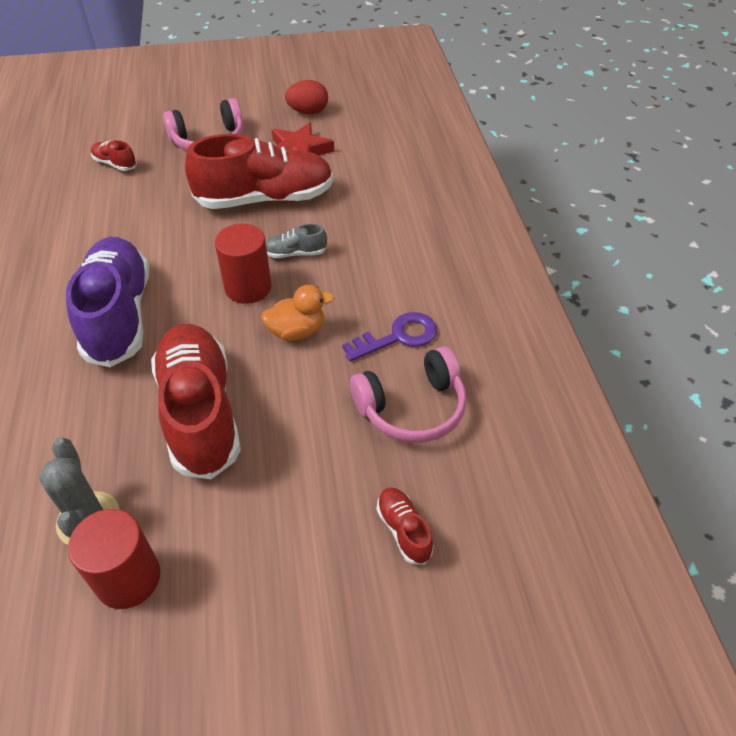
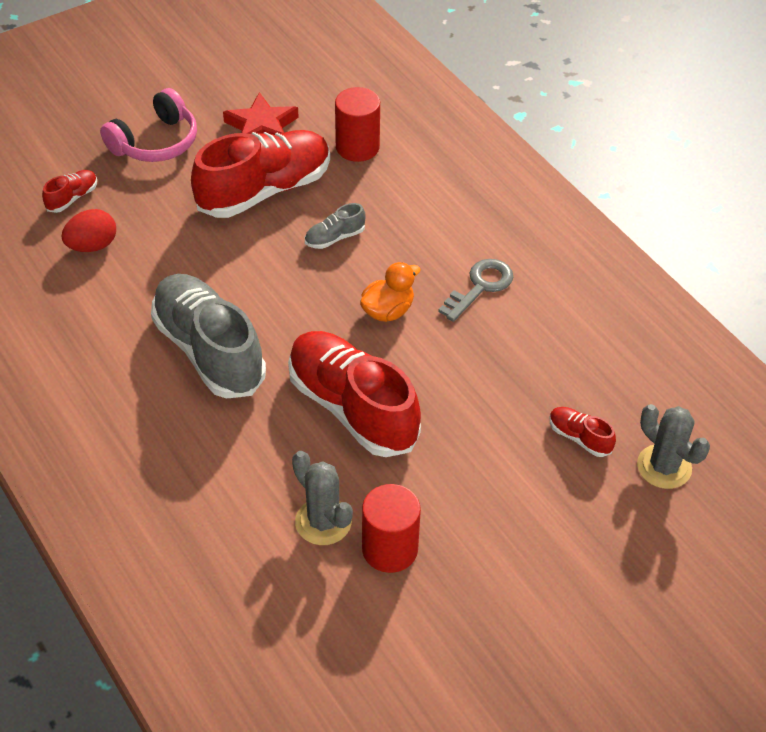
camera: 25 degrees left, 0 degrees up
(115, 164) = (72, 198): red shoe -> red shoe turned 120 degrees clockwise
(119, 315) = (209, 350): purple shoe -> grey shoe
(248, 287) = (313, 285): red cylinder -> red cylinder (357, 147)
(308, 112) = (239, 78): red egg -> red egg (92, 246)
(398, 337) = (480, 287): purple key -> grey key
(412, 408) = (529, 343): pink headphones -> none
(480, 604) = (664, 467): none -> grey cactus

